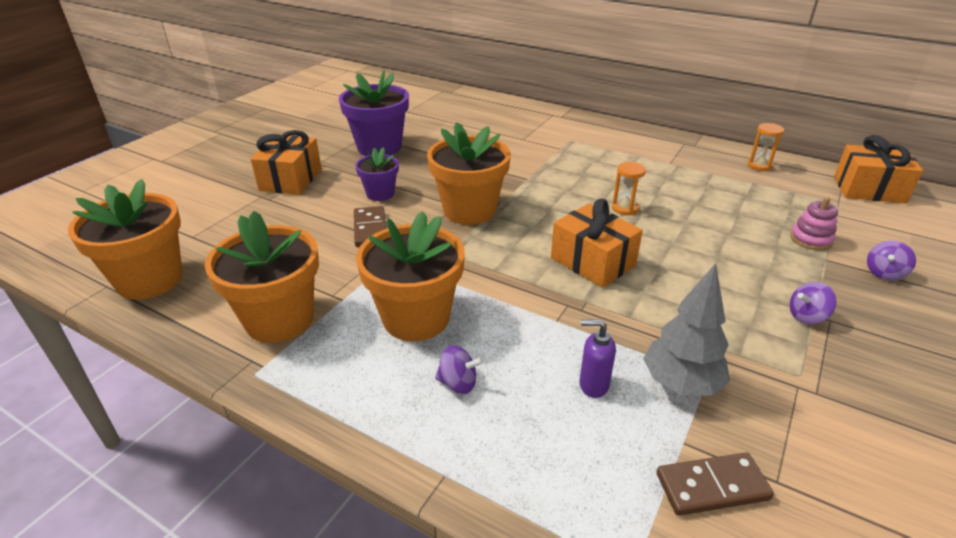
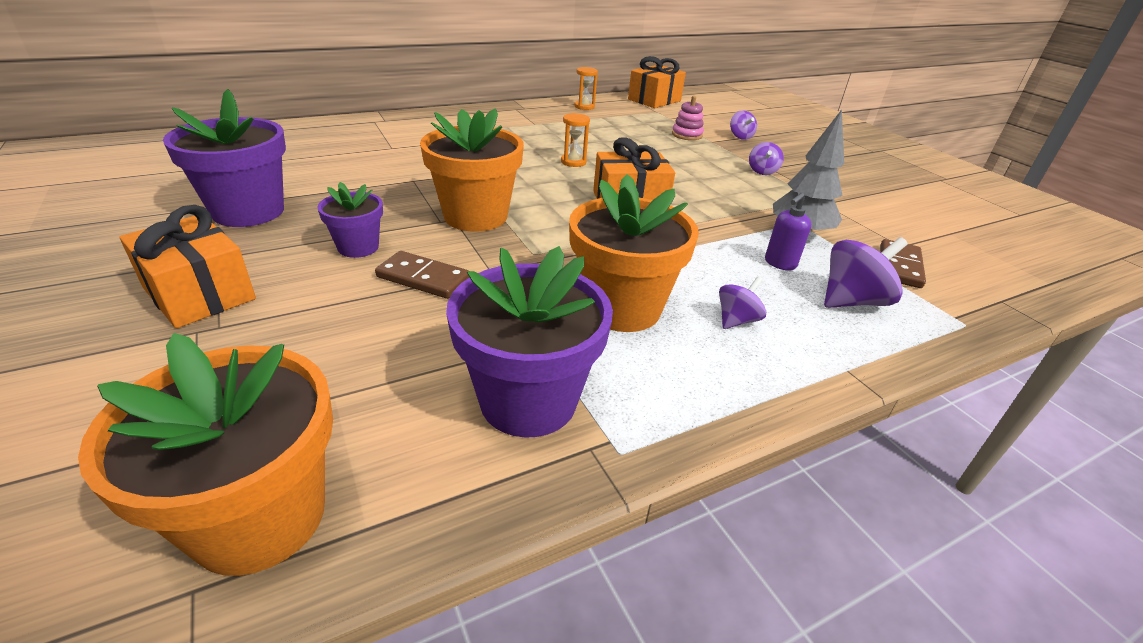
camera: 60 degrees left, 0 degrees up
(279, 319) = (528, 400): orange flower pot -> purple flower pot
(576, 456) = (852, 301): none -> purple spinning top

